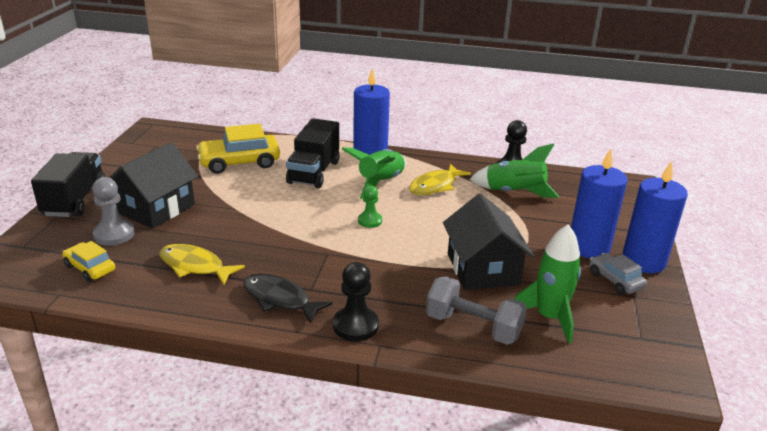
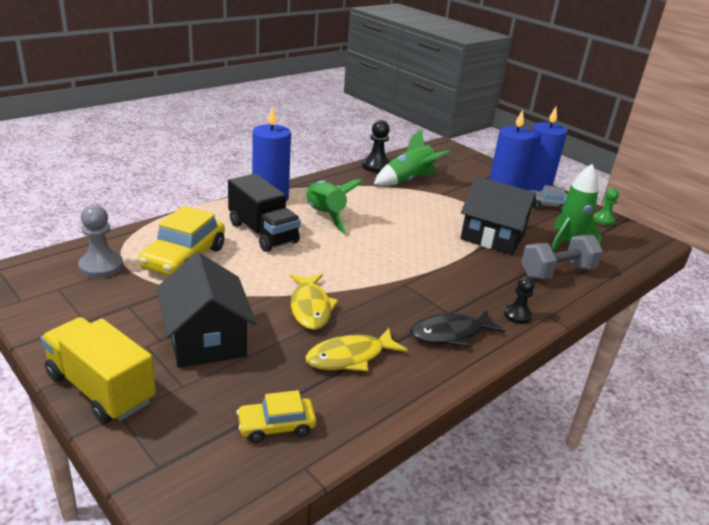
camera: 55 degrees left, 0 degrees up
(75, 200) = (101, 388): black truck -> yellow truck
(114, 234) = (224, 385): grey pawn -> grey pawn (101, 266)
(355, 325) = (517, 315): black pawn -> black pawn, size x0.65
(370, 221) = (378, 246): green pawn -> green pawn (603, 220)
(435, 186) = (360, 199): yellow fish -> yellow fish (310, 308)

